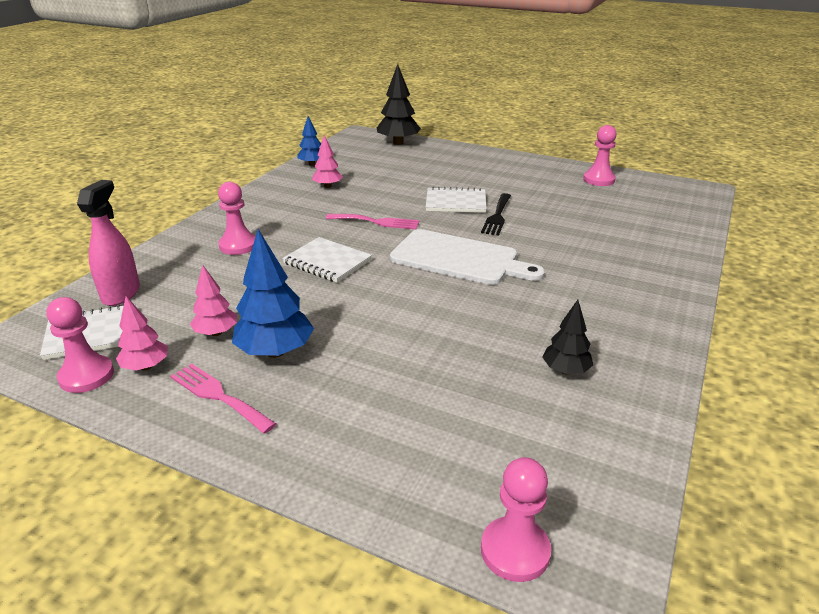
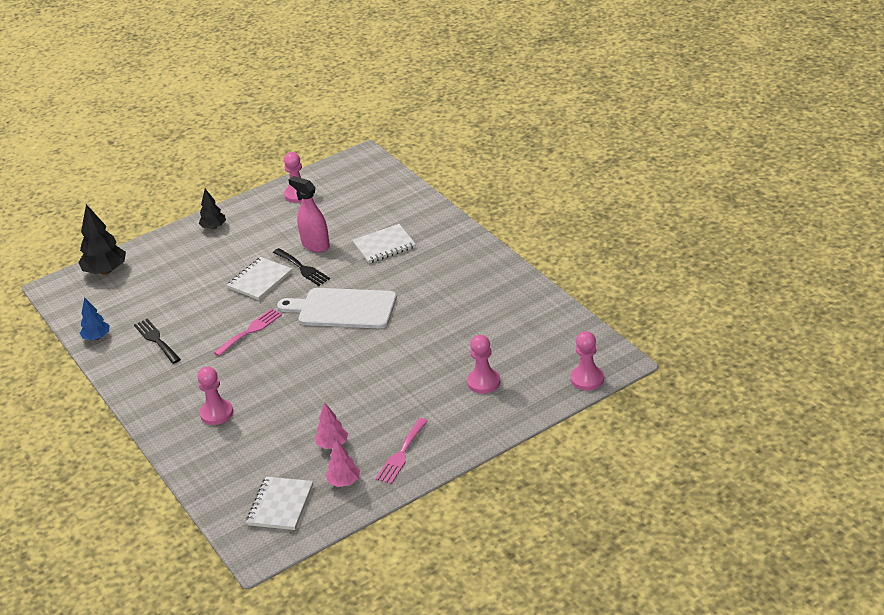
camera: 55 degrees left, 5 degrees up
(86, 376) = (331, 510): pink pawn -> pink pawn (484, 382)
(121, 294) = (236, 486): pink spray bottle -> pink spray bottle (315, 245)
(218, 396) = (401, 454): pink fork -> pink fork turned 45 degrees counterclockwise
(275, 352) = (377, 422): blue tree -> none
(327, 186) = (156, 340): pink tree -> black fork
(327, 262) = (287, 372): white notebook -> white notebook (384, 245)
(459, 258) = (343, 309): white cutting board -> white cutting board turned 135 degrees counterclockwise
(565, 370) = (492, 313): black tree -> black tree (214, 227)

